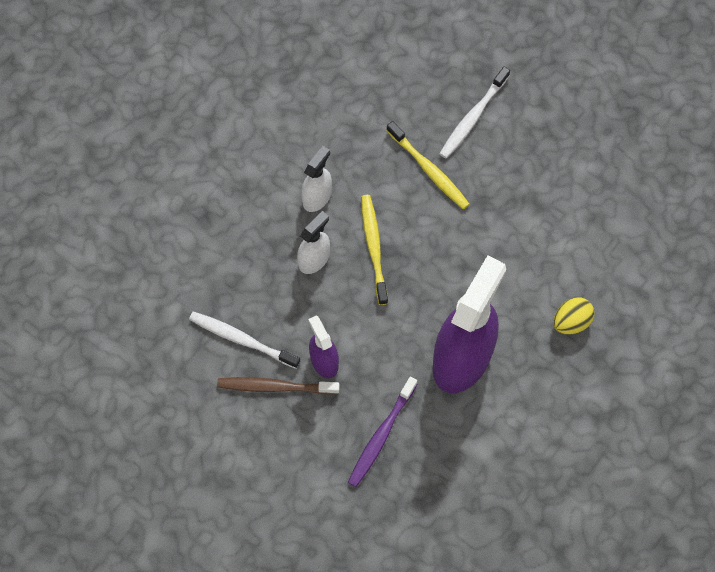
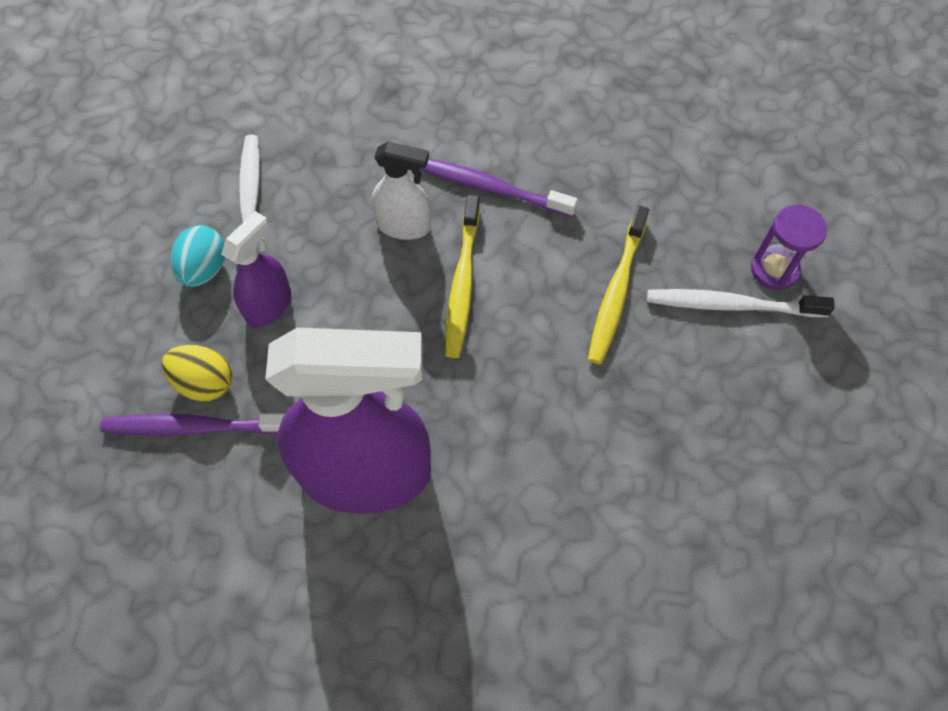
camera: 60 degrees right, 5 degrees down
(275, 386) = (204, 269): brown toothbrush -> turquoise egg
(317, 197) = (490, 188): white spray bottle -> purple toothbrush
(374, 247) = (462, 283): yellow toothbrush -> yellow toothbrush turned 135 degrees clockwise
(464, 81) = (774, 269): none -> purple hourglass
(571, 322) = (511, 601): yellow egg -> yellow egg (205, 383)

